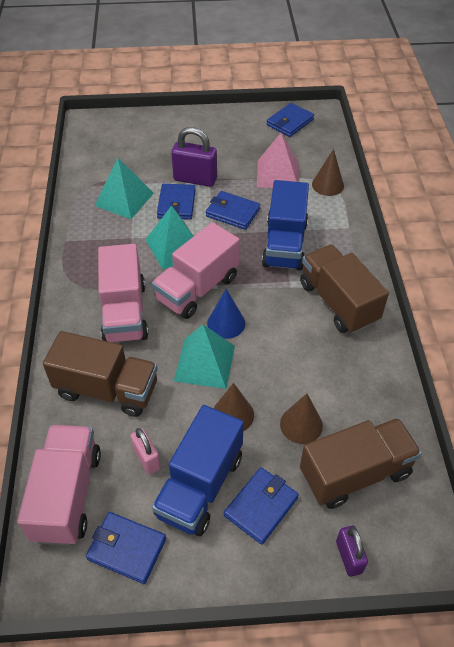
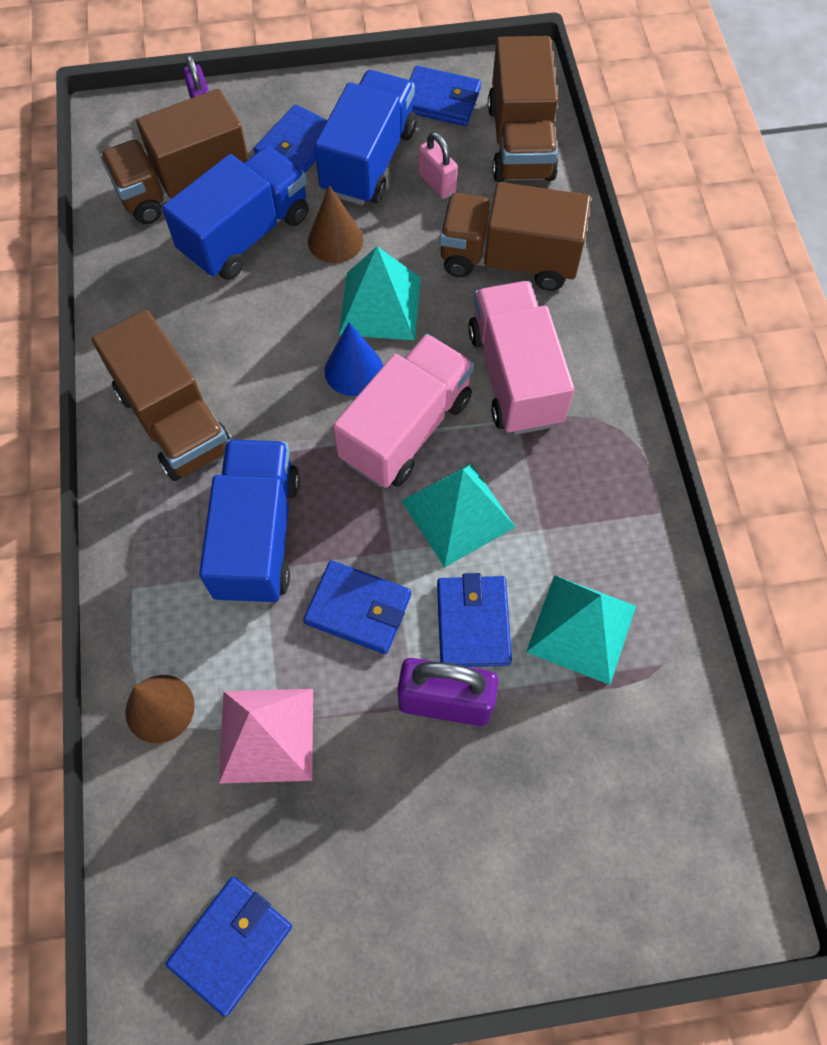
camera: 175 degrees right, 15 degrees up
(67, 494) = (520, 142): pink truck -> brown truck
(301, 424) = (246, 235): brown cone -> blue truck

